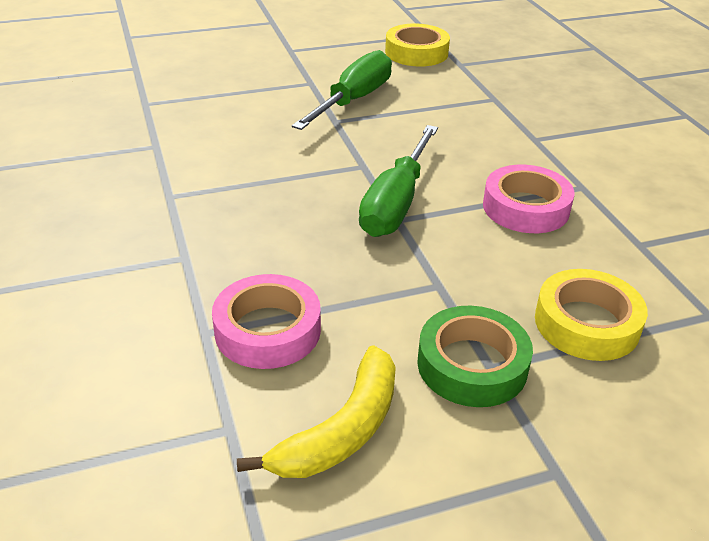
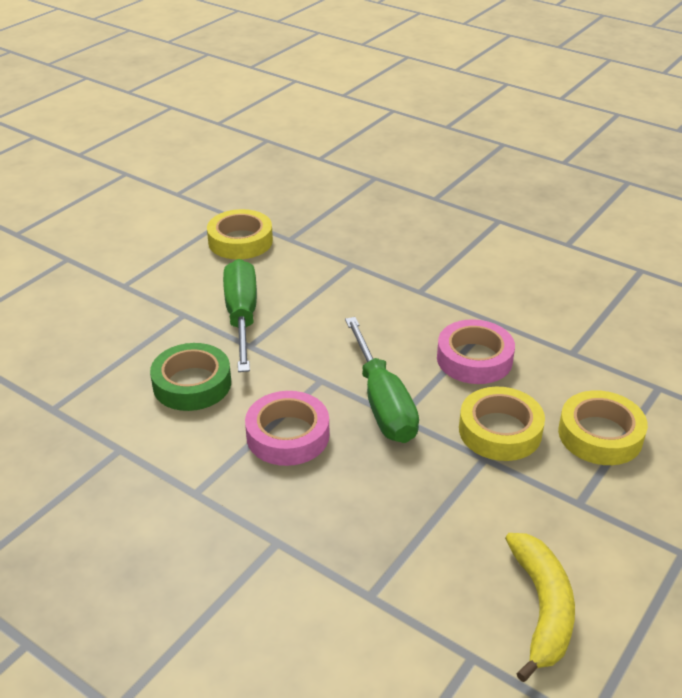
camera: 35 degrees left, 0 degrees up
(267, 330) = (411, 565): pink tape -> pink tape (288, 435)
(472, 365) = (567, 508): green tape -> green tape (192, 384)
(481, 272) = (500, 431): none -> yellow tape

